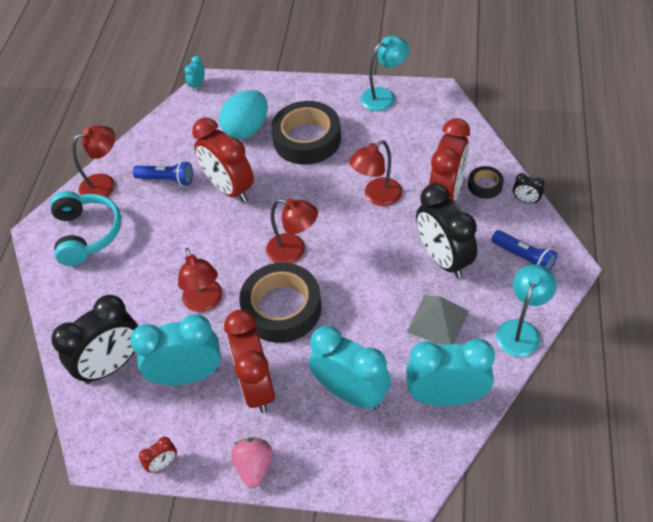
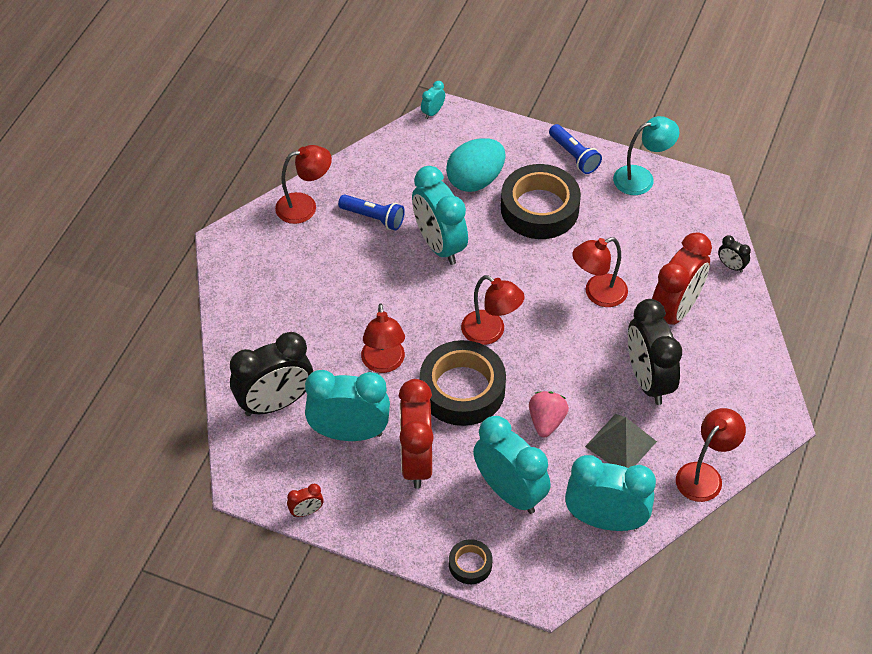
camera: 10 degrees right, 0 degrees up
(87, 234) = (275, 258): turquoise headphones -> none
(229, 188) = (439, 245): red clock -> turquoise clock
(254, 466) = (394, 537): pink strawberry -> pink strawberry (546, 421)
(485, 185) = (721, 311): black tape -> black tape (470, 564)
(521, 330) = (704, 475): turquoise lamp -> red lamp
(524, 258) = (735, 401): blue flashlight -> blue flashlight (574, 156)
(525, 200) = (760, 339): black clock -> black clock (731, 266)

